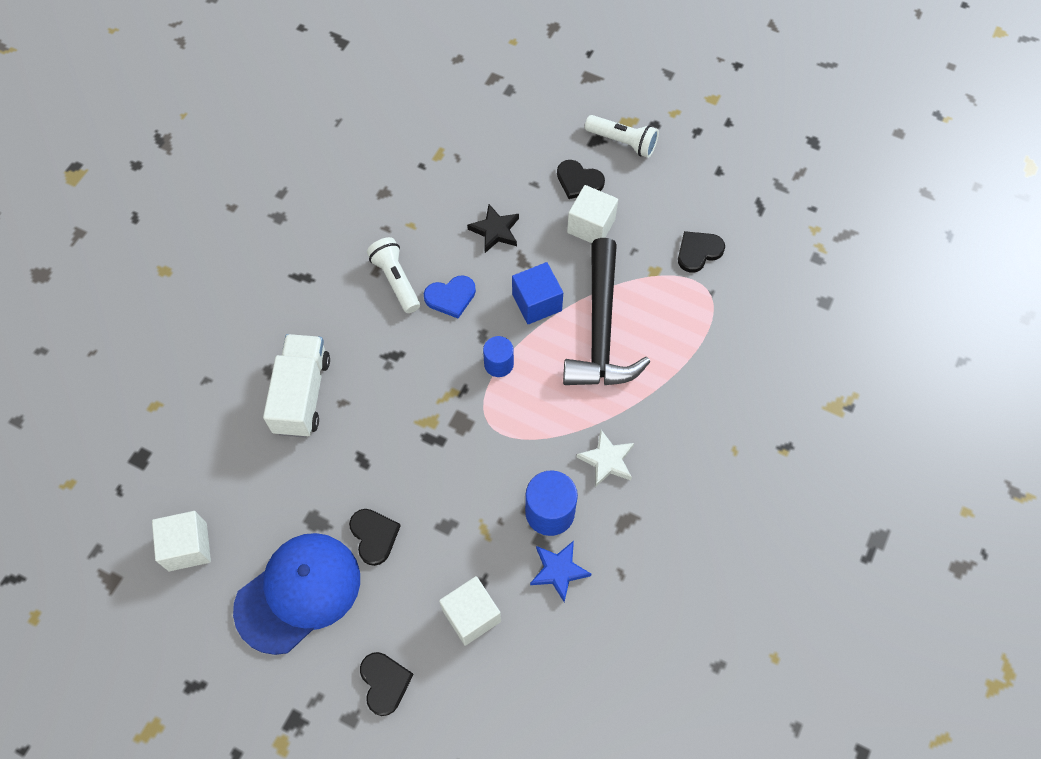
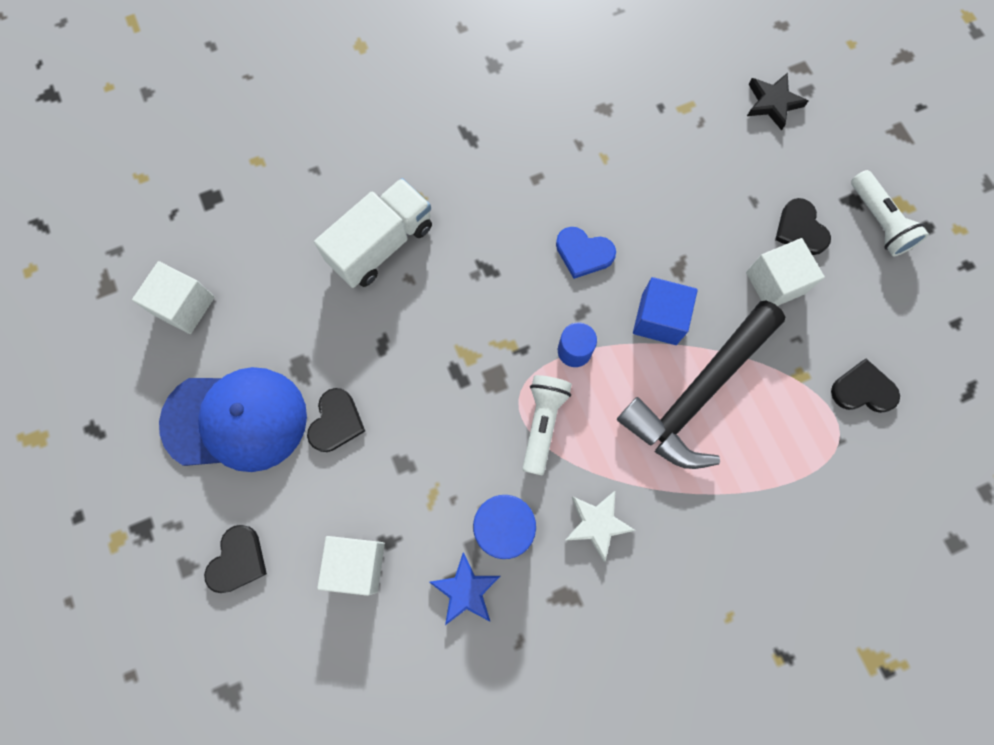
camera: 40 degrees right, 10 degrees up
(396, 280) = (547, 200): white flashlight -> white flashlight (543, 423)
(495, 231) = (678, 220): black star -> black star (773, 103)

